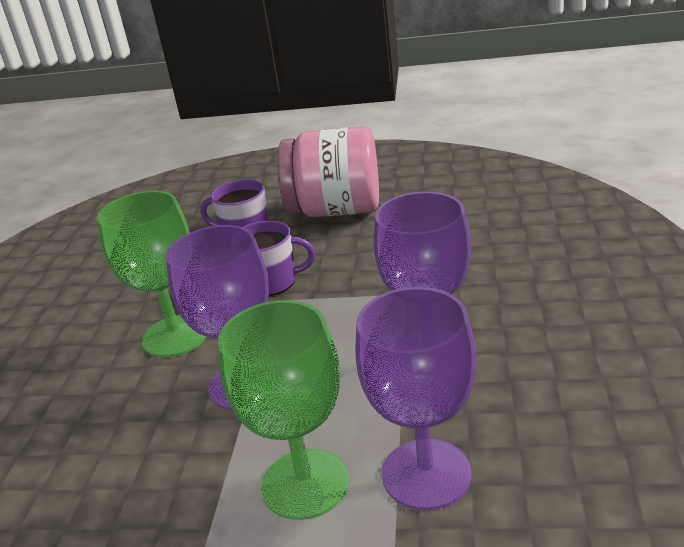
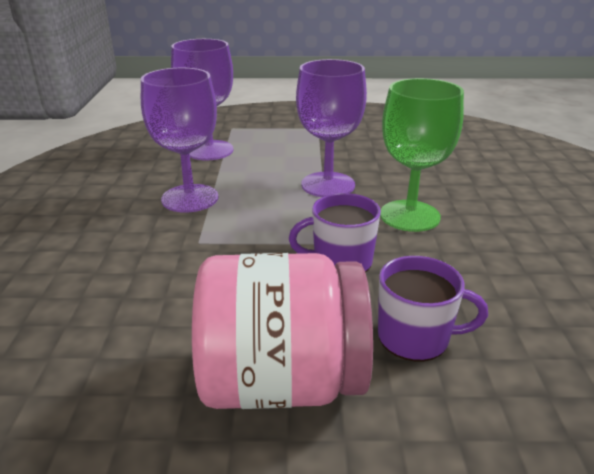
camera: 170 degrees right, 0 degrees up
(305, 483) = (274, 148): green goblet -> none

